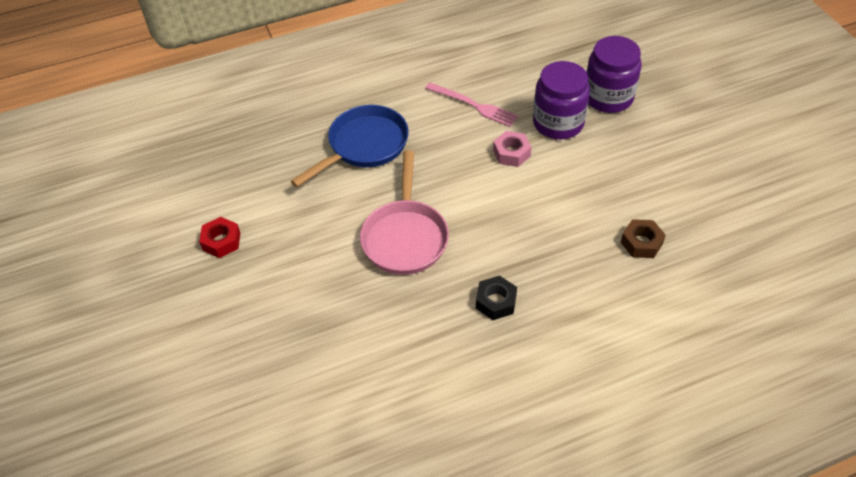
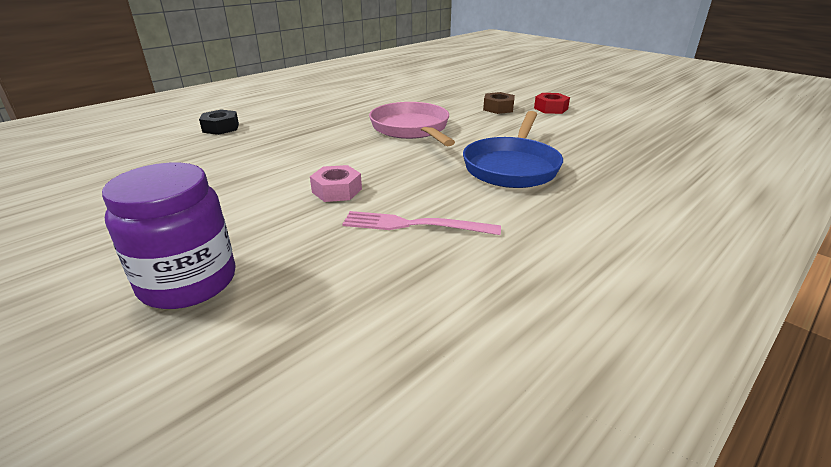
camera: 155 degrees right, 20 degrees down
(496, 302) = (317, 117): black nut -> black nut (221, 128)
(558, 123) = (279, 230): purple jar -> none
(641, 243) = (180, 158): brown nut -> brown nut (498, 108)

